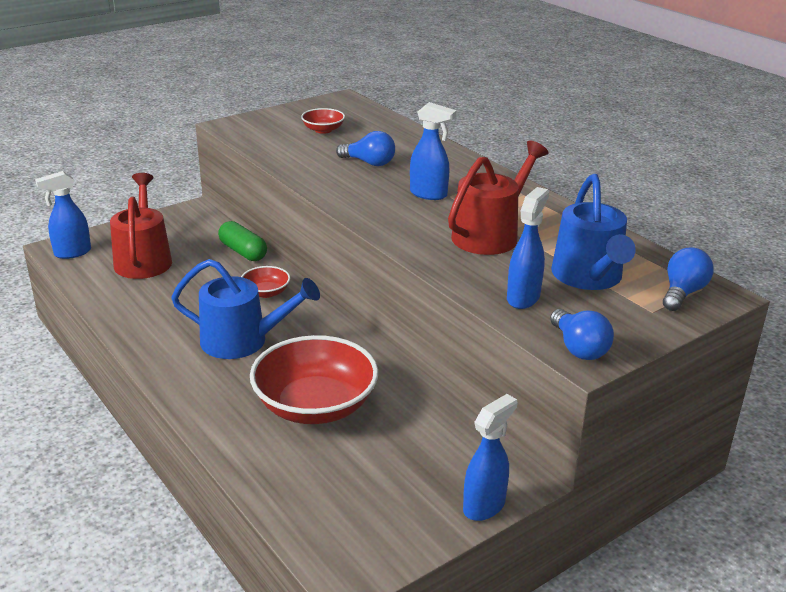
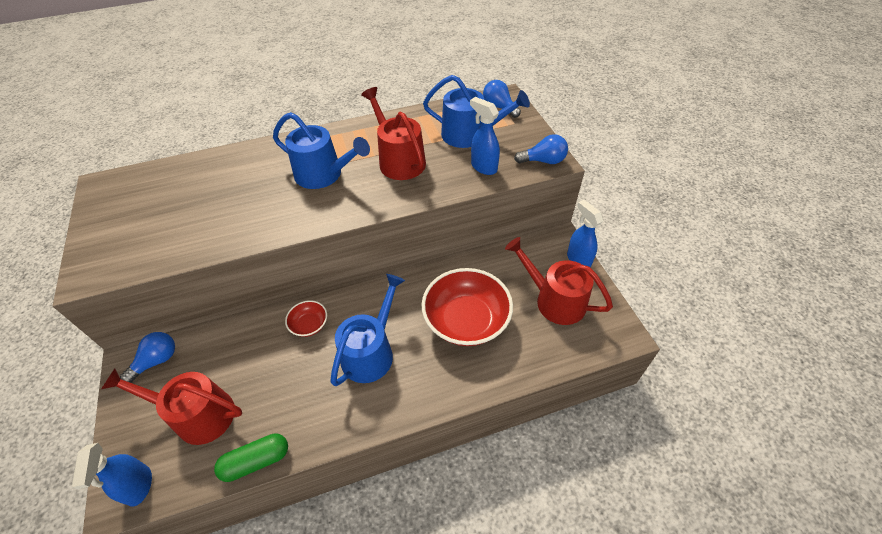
camera: 70 degrees left, 20 degrees up
(243, 252) = (234, 331): green capsule -> green capsule (256, 461)
(323, 130) = (158, 210): red bowl -> none
(369, 163) = (247, 195): blue light bulb -> blue light bulb (156, 361)
(385, 487) = (555, 300): none -> red watering can
(429, 194) = (323, 174): blue spray bottle -> blue watering can

